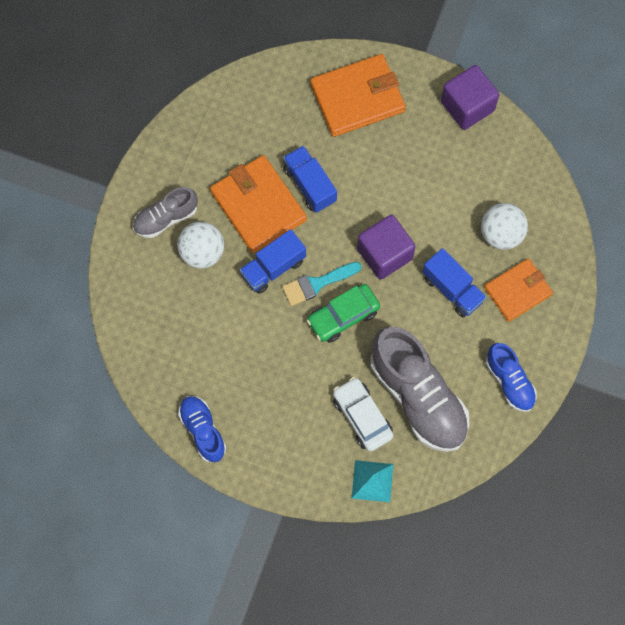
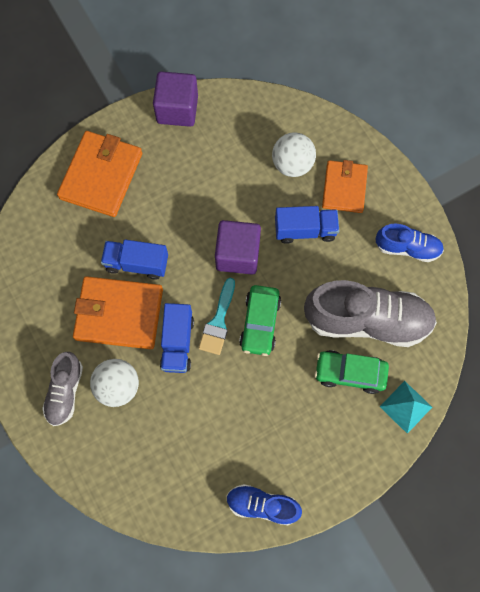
camera: 50 degrees left, 0 degrees up
(362, 417) = (350, 373): white car -> green car

